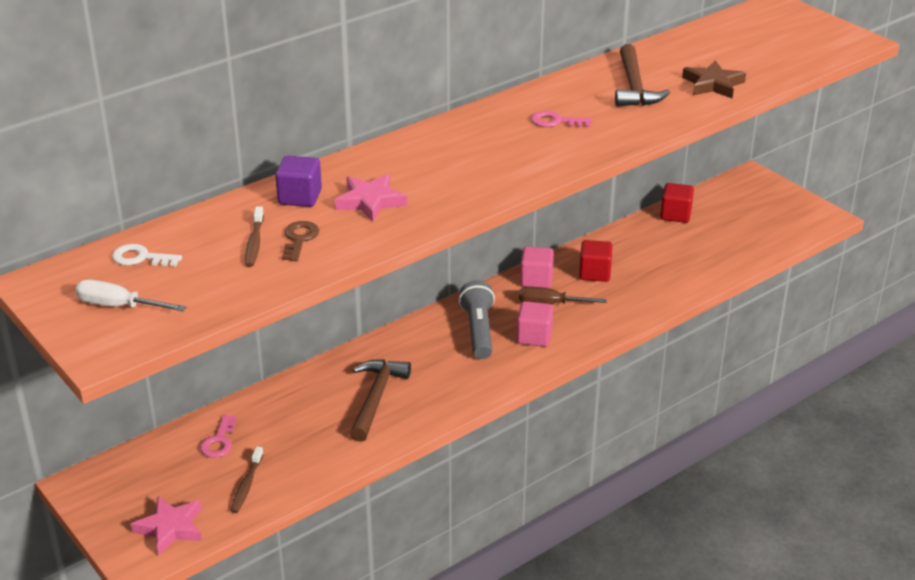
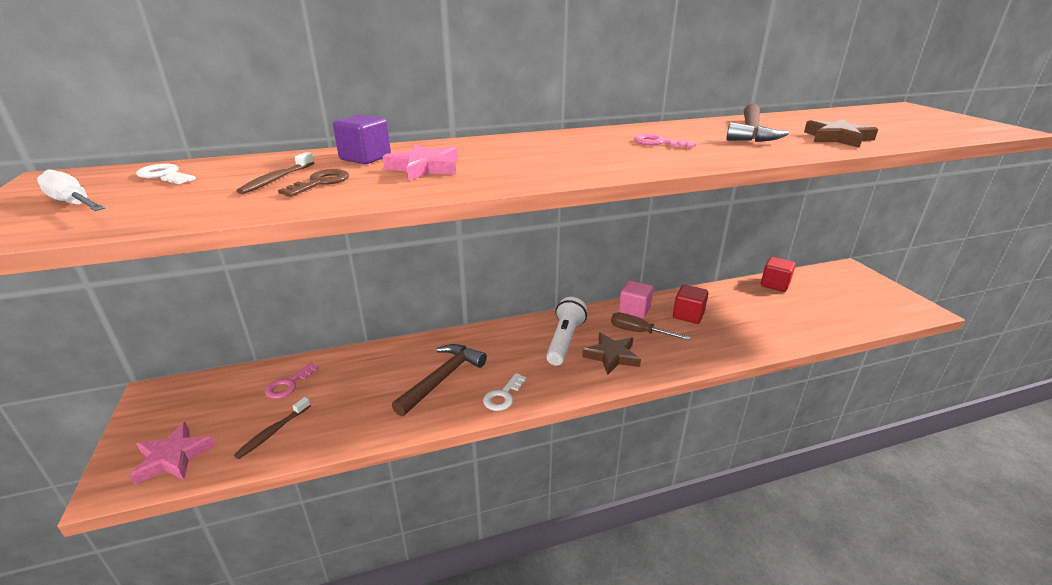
camera: 20 degrees right, 5 degrees down
(448, 400) = (503, 396): none -> white key
(478, 331) = (565, 341): grey flashlight -> white flashlight
(534, 337) = (612, 356): pink cube -> brown star

